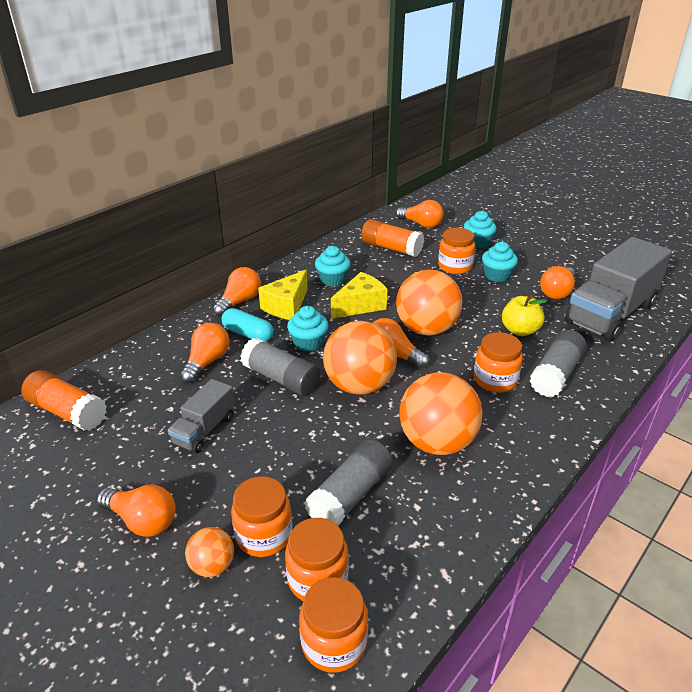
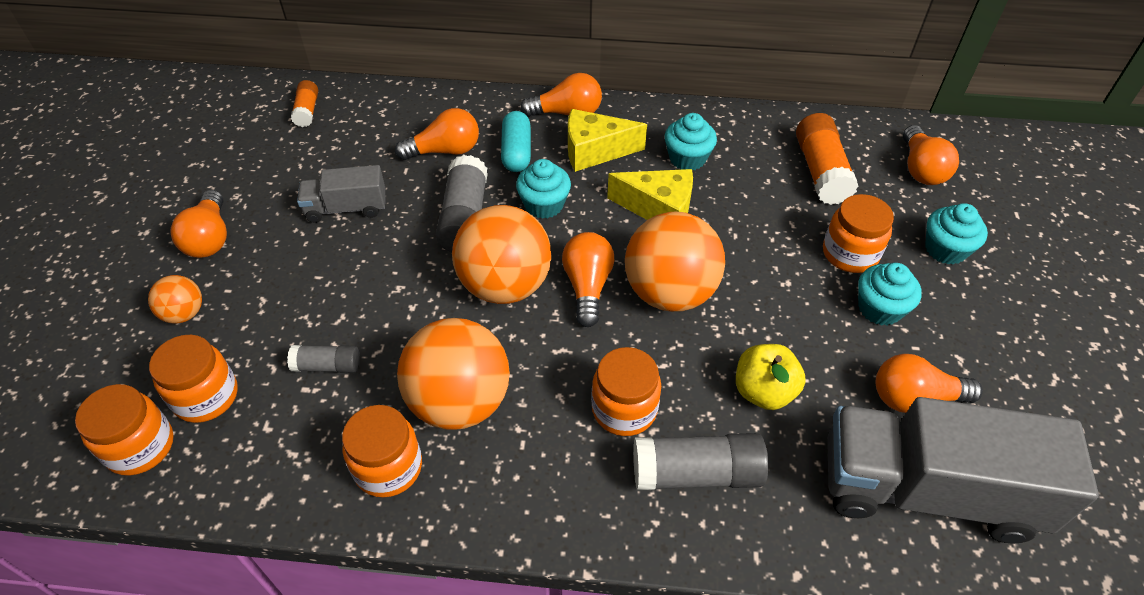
camera: 55 degrees right, 15 degrees up
(67, 412) = (307, 111): orange glue stick -> orange glue stick, size x0.57
(264, 535) = (238, 328): orange jar -> orange jar (388, 467)
(350, 495) = (327, 366): grey glue stick -> grey glue stick, size x0.57

